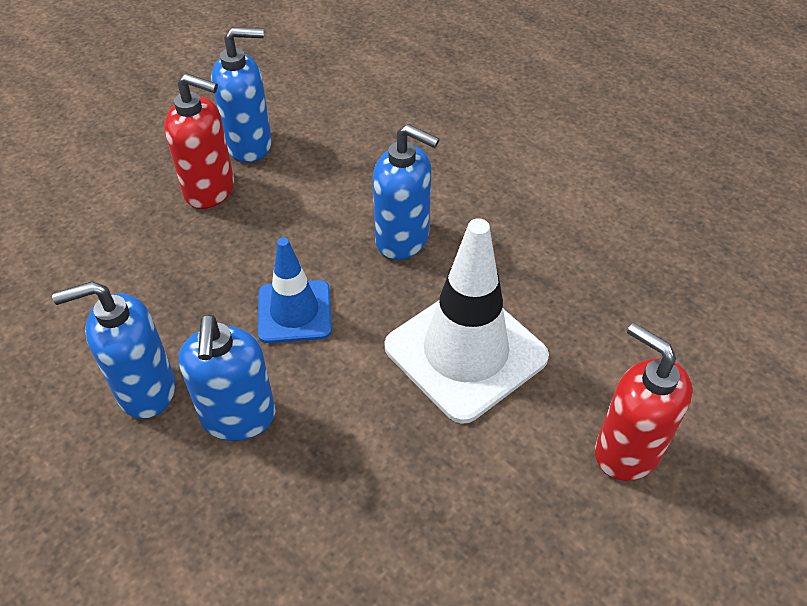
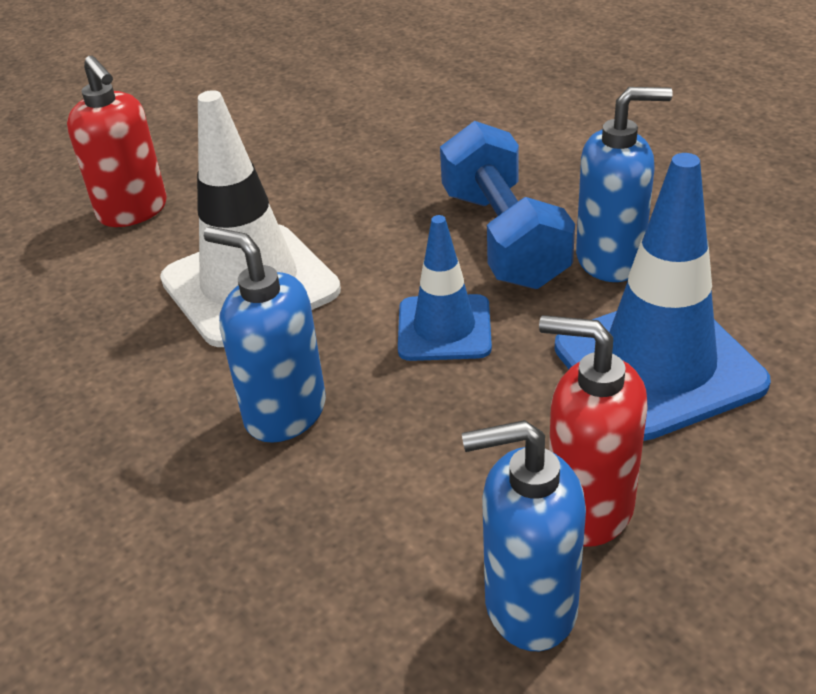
camera: 170 degrees left, 10 degrees down
(139, 284) = (658, 365): none -> blue traffic cone
(238, 417) = (504, 238): blue soap dispenser -> blue dumbbell

